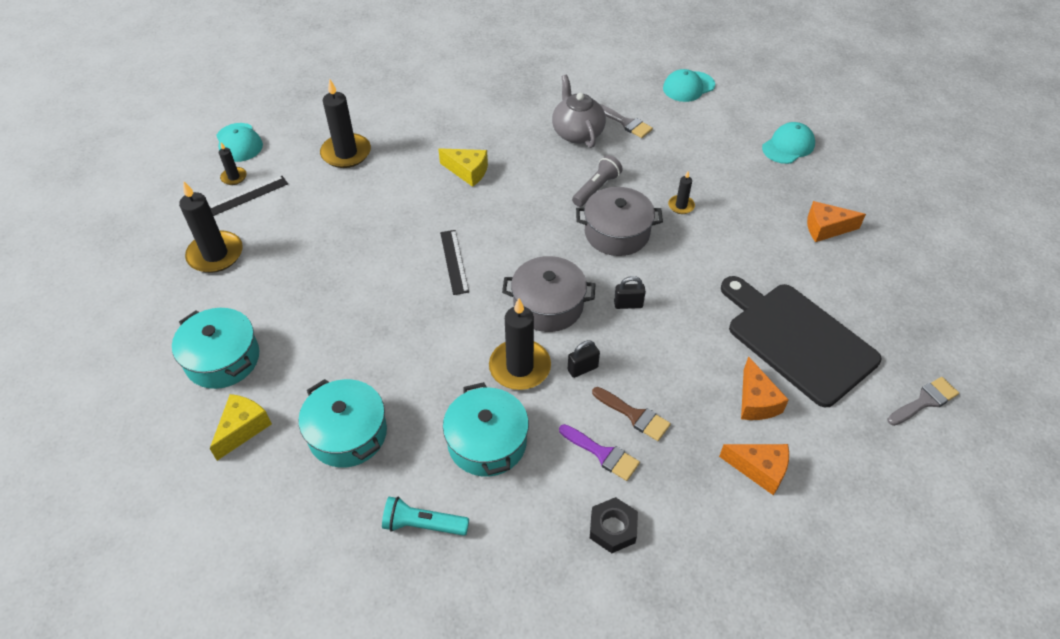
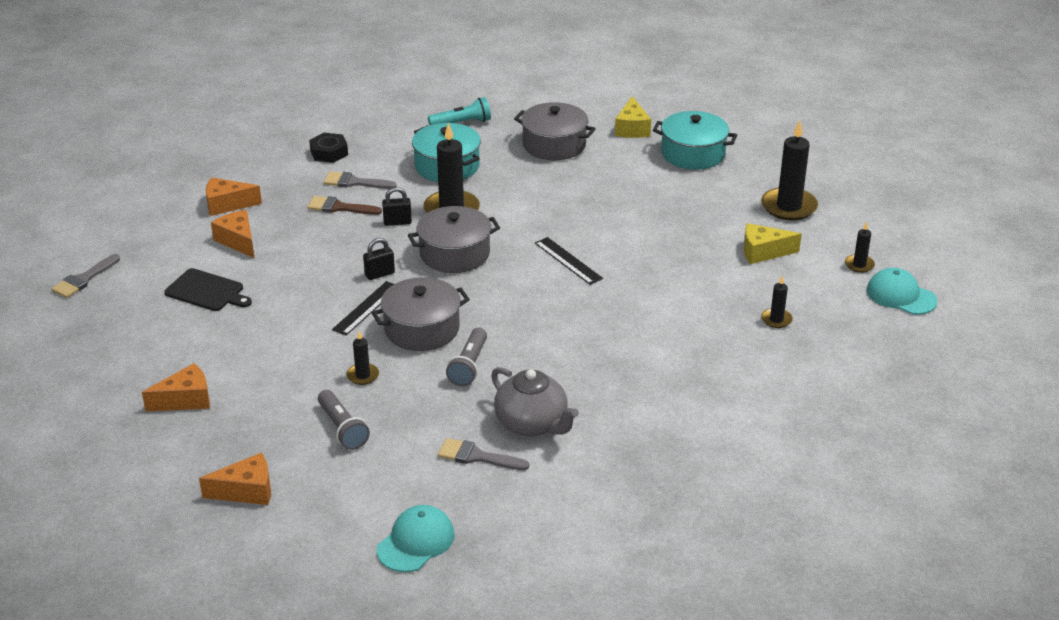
camera: 155 degrees right, 15 degrees down
(248, 195) = (823, 255): black ruler -> black ruler (366, 308)
(346, 153) = (776, 320): black candle -> black candle, size x0.50
(348, 434) = (554, 145): turquoise pot -> grey pot
(468, 171) = (626, 341): yellow cheese -> yellow cheese (763, 252)
(582, 369) = (397, 222): black padlock -> black padlock turned 45 degrees clockwise
(602, 454) = (354, 182): purple brush -> grey brush
(710, 169) = (342, 429): none -> grey flashlight
(788, 146) = (246, 491): turquoise cap -> orange cheese
(797, 340) = (207, 291): black cutting board -> black cutting board, size x0.52

